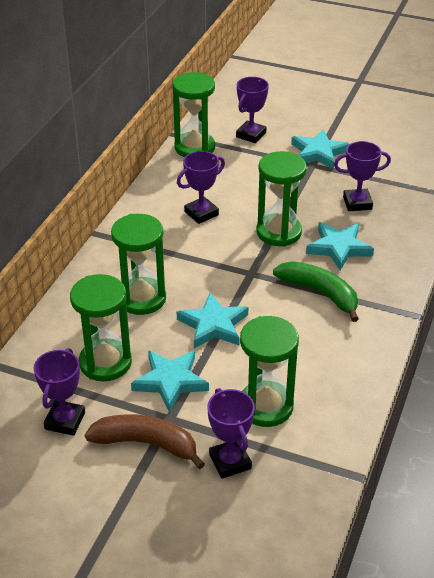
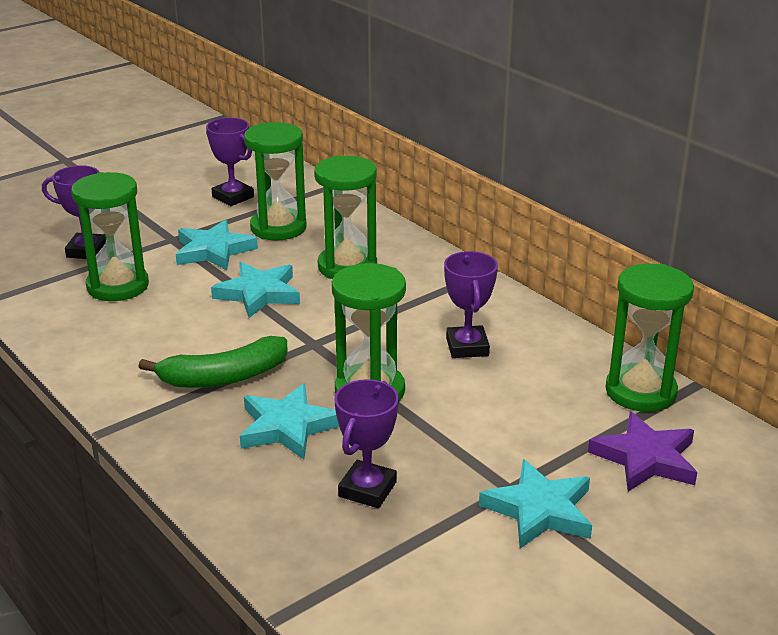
camera: 120 degrees right, 10 degrees down
(146, 444) = (160, 222): brown banana -> none
(251, 135) = (645, 458): purple trophy -> purple star

